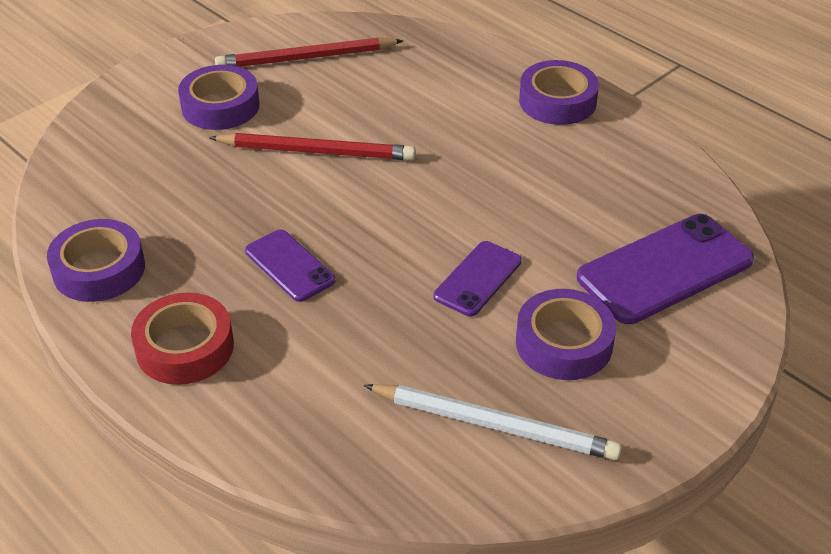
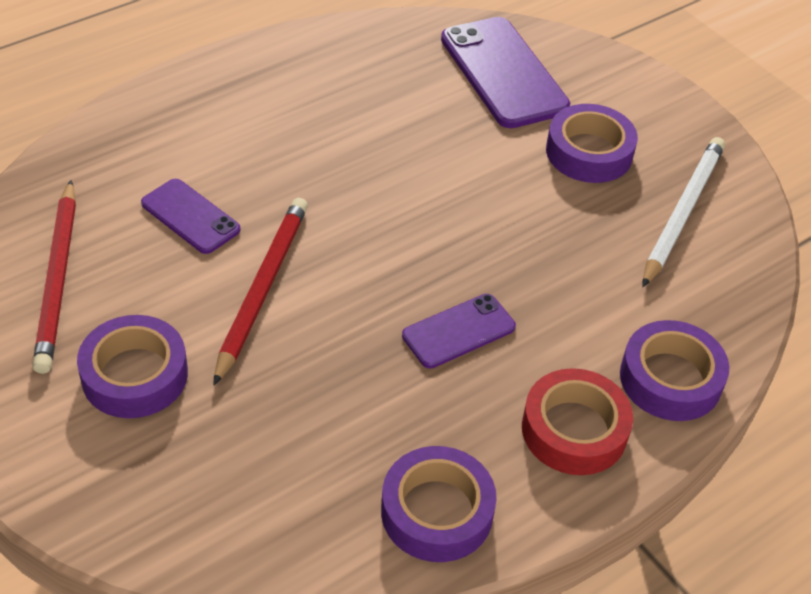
camera: 85 degrees left, 5 degrees up
(478, 279) = (499, 191): purple phone -> purple phone (190, 216)
(557, 101) = (232, 85): purple tape -> purple tape (670, 379)

